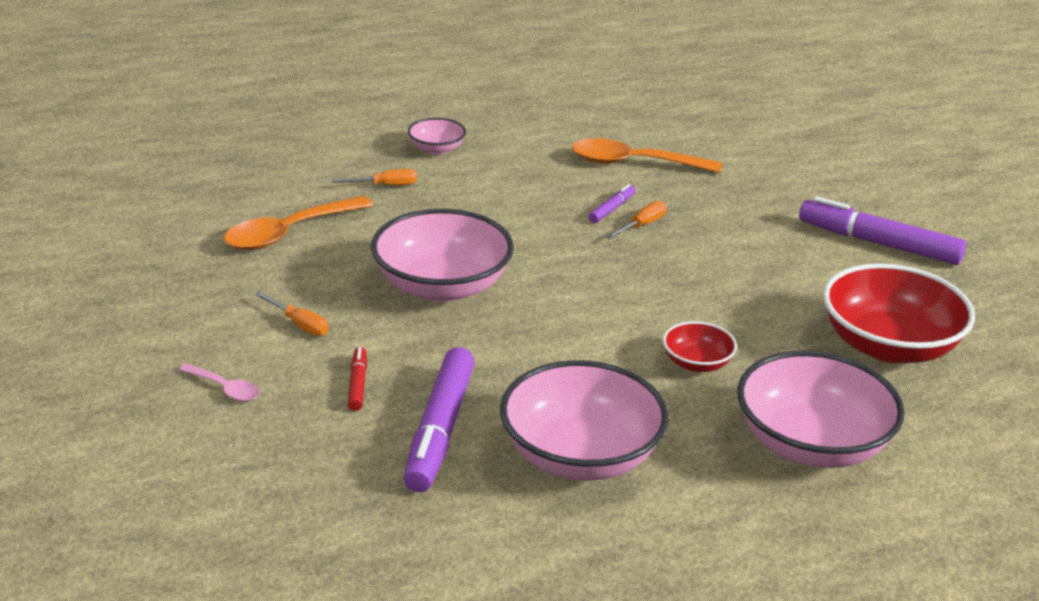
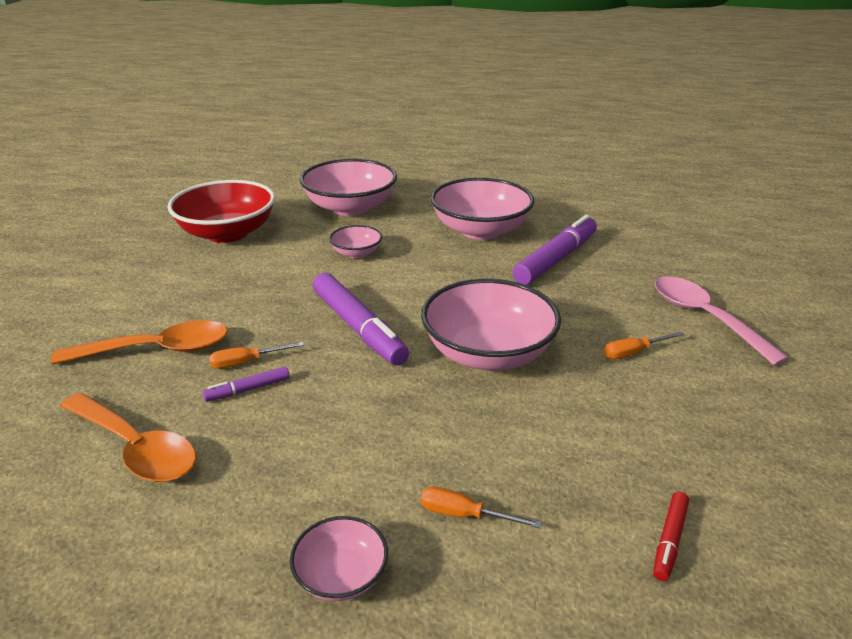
camera: 150 degrees left, 0 degrees up
(225, 389) = (705, 318): pink spoon -> pink spoon, size x1.96
(289, 233) = (620, 467): orange spoon -> orange spoon (157, 350)
(299, 324) = (633, 352): orange screwdriver -> orange screwdriver turned 90 degrees counterclockwise
(358, 384) = (599, 297): red marker -> red marker (669, 540)
(697, 363) = (356, 253): red bowl -> pink bowl
(878, 243) = (96, 290): purple marker -> purple marker (358, 328)

